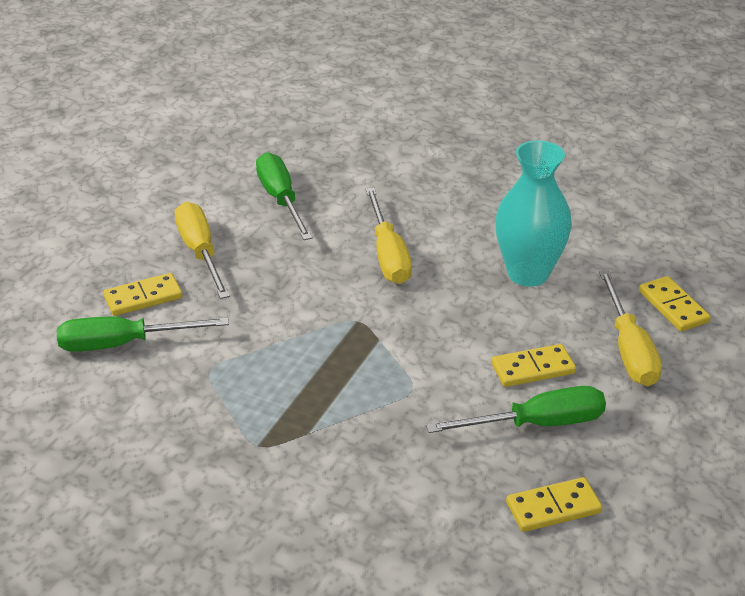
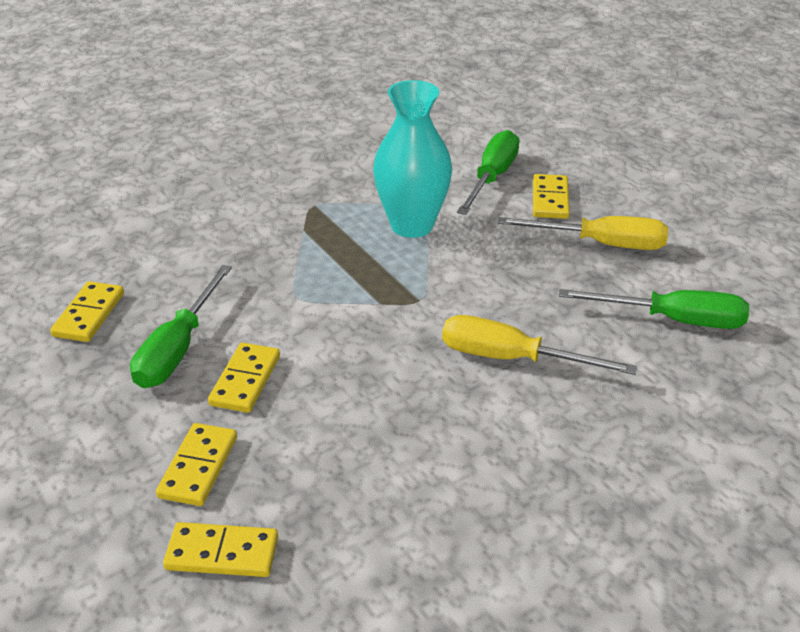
camera: 120 degrees right, 0 degrees up
(528, 274) = (392, 453): turquoise vase -> turquoise vase (412, 225)
(629, 349) = (198, 467): yellow screwdriver -> yellow domino

